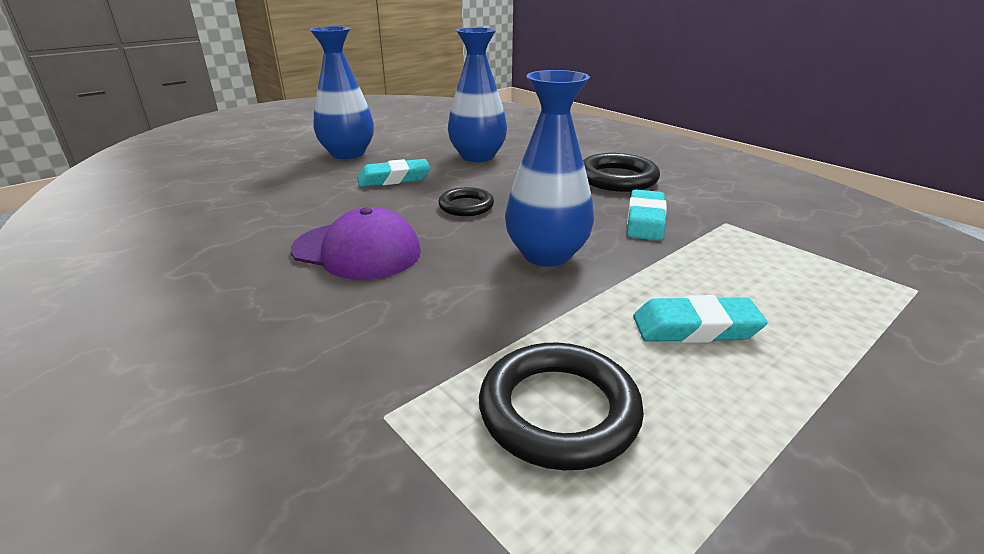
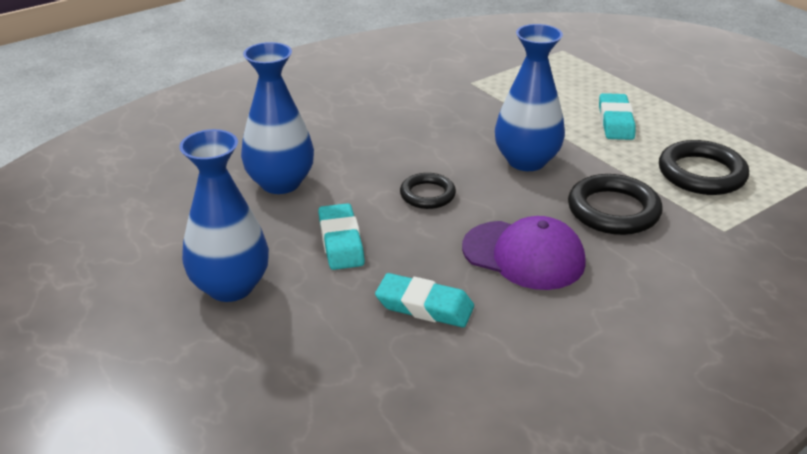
camera: 85 degrees left, 5 degrees up
(357, 251) = (523, 255): purple cap -> purple cap turned 90 degrees clockwise
(617, 178) = (372, 110): black ring -> black ring (613, 210)
(645, 220) = (466, 112): turquoise eraser -> turquoise eraser (424, 306)

